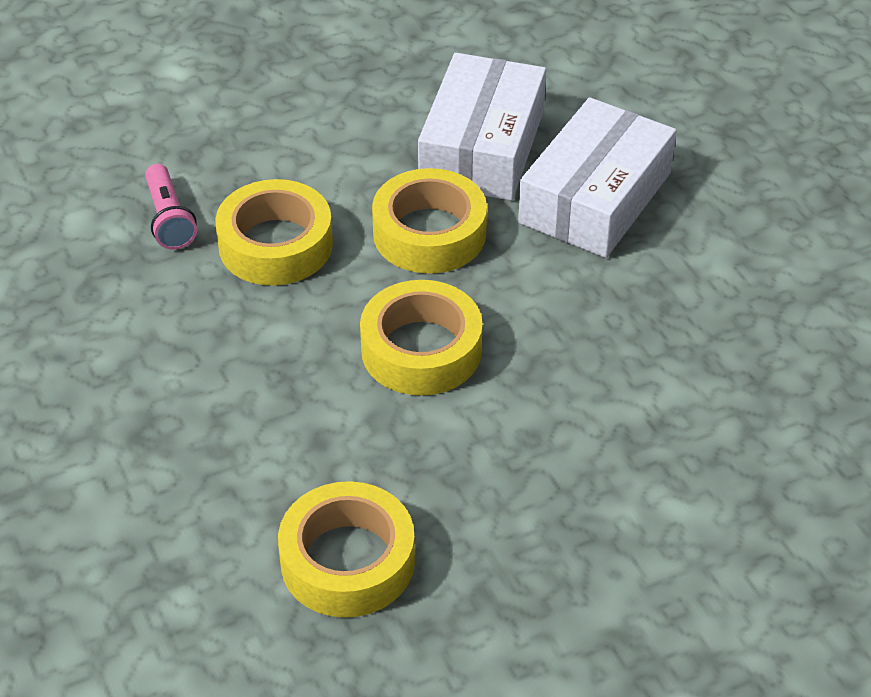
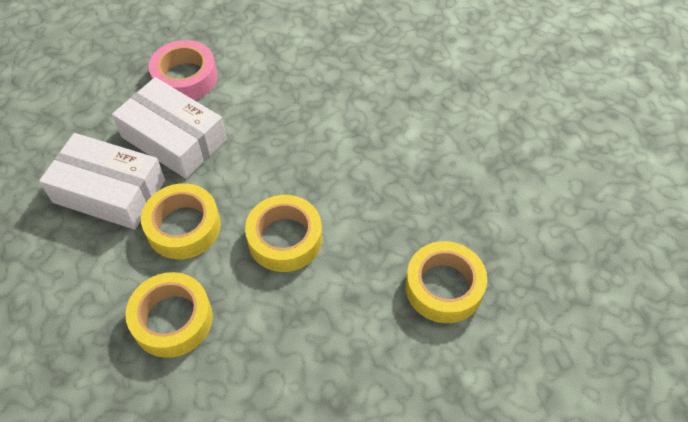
camera: 85 degrees left, 10 degrees up
(169, 219) = (127, 392): pink flashlight -> none
(728, 191) = (185, 78): none -> pink tape

